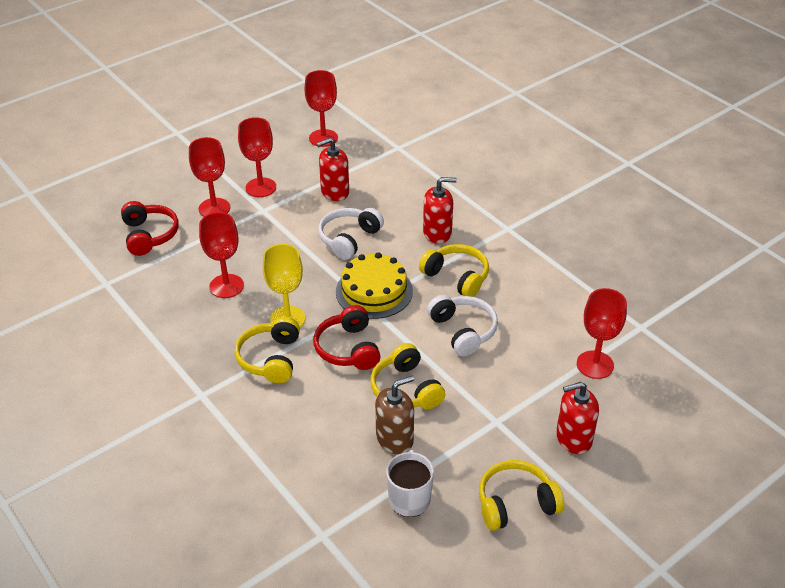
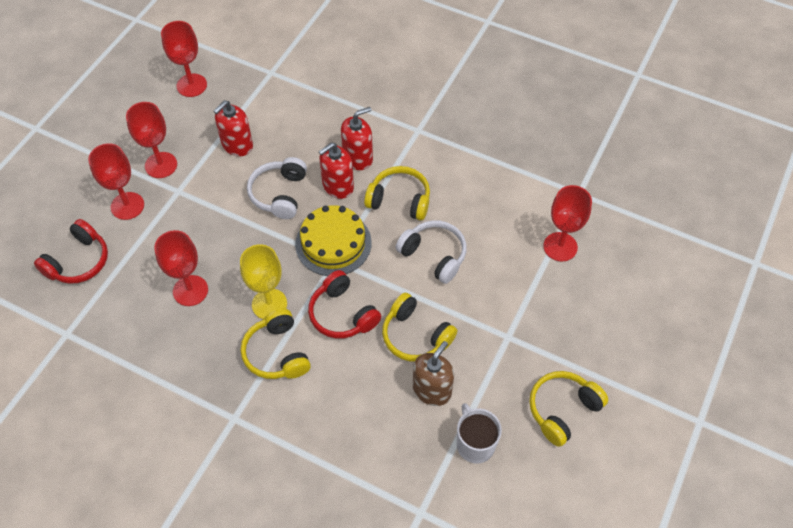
camera: 25 degrees left, 15 degrees up
(149, 235) = (78, 261): red headphones -> red headphones turned 75 degrees clockwise
(573, 438) = (577, 327): red soap dispenser -> red soap dispenser (338, 186)

